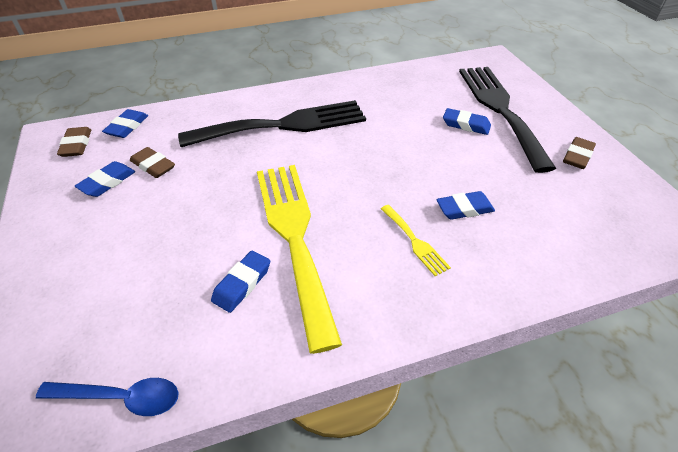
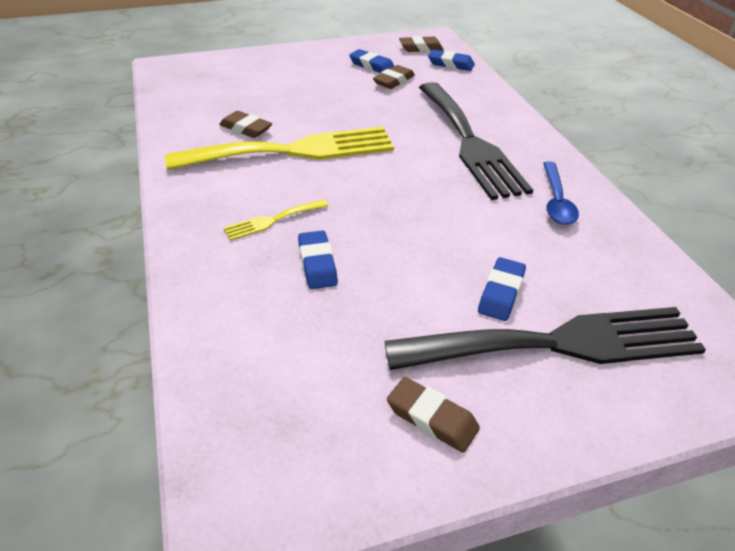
camera: 90 degrees right, 5 degrees down
(121, 398) = (169, 94): blue spoon -> blue spoon (556, 201)
(242, 284) = (246, 128): blue eraser -> brown eraser

